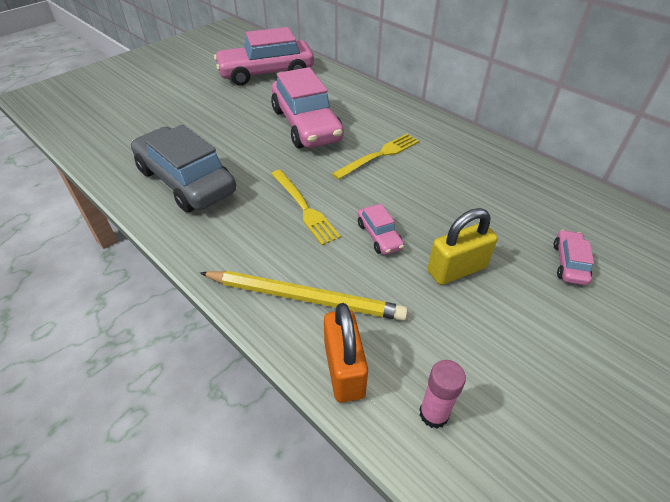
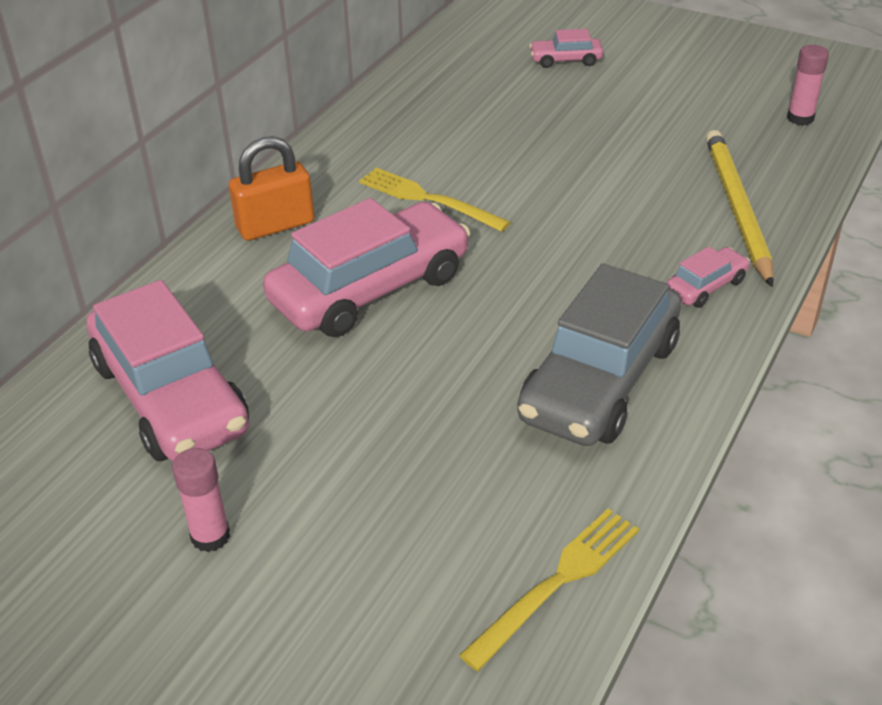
camera: 105 degrees left, 5 degrees down
(187, 76) = (210, 536): none -> pink glue stick
(304, 208) = (588, 242): yellow fork -> yellow fork (557, 583)
(344, 369) = (800, 168): orange padlock -> orange padlock (275, 225)
(379, 236) = (602, 175): pink car -> pink car (706, 286)
(456, 269) = (621, 120): yellow padlock -> none

